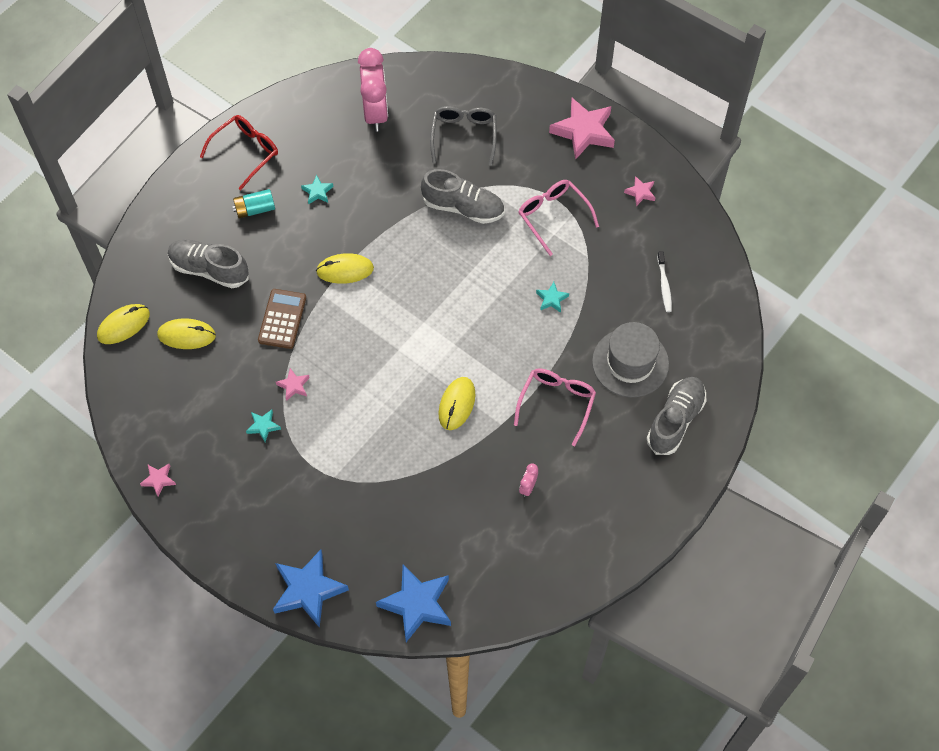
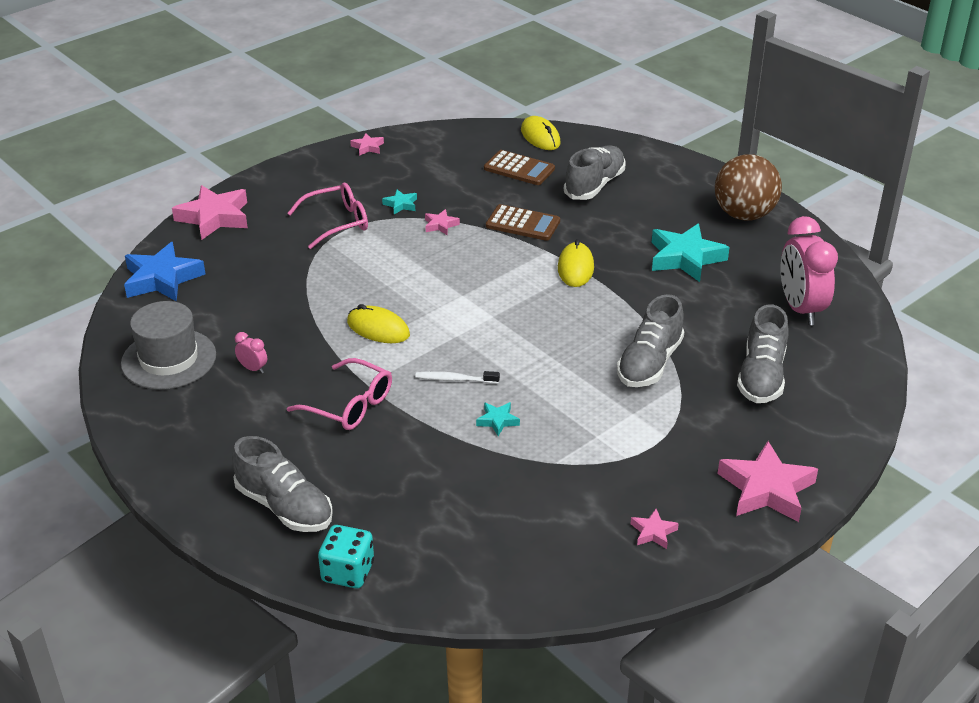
camera: 100 degrees right, 25 degrees down
(186, 335) = (519, 169): yellow mouse -> brown calculator
(245, 153) = (744, 215): red glasses -> brown ball
(255, 209) = (667, 216): turquoise battery -> none
(308, 590) = (214, 217): blue star -> pink star
(317, 192) = (685, 258): turquoise star -> turquoise star, size x2.12
(375, 113) = (800, 309): pink clock -> pink clock turned 75 degrees clockwise
(464, 136) = (761, 376): grey glasses -> grey shoe
(553, 217) = (623, 439): pink glasses -> pink glasses (336, 223)
(630, 363) = (383, 478): grey hat -> grey hat (169, 359)
(664, 285) = (493, 531): white toothbrush -> white toothbrush (455, 379)
(724, 365) = (348, 572): none -> turquoise dice

